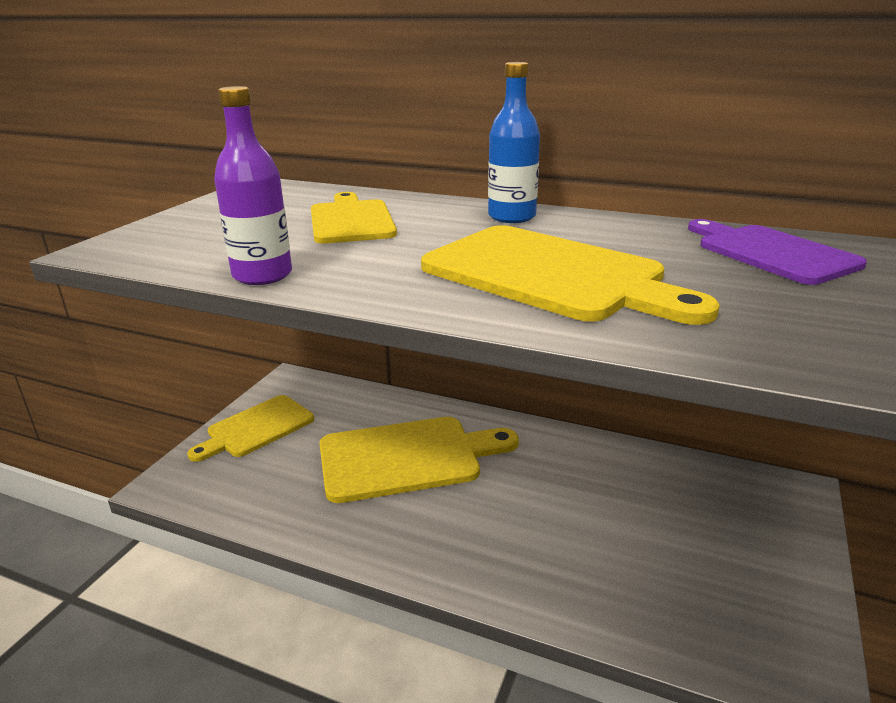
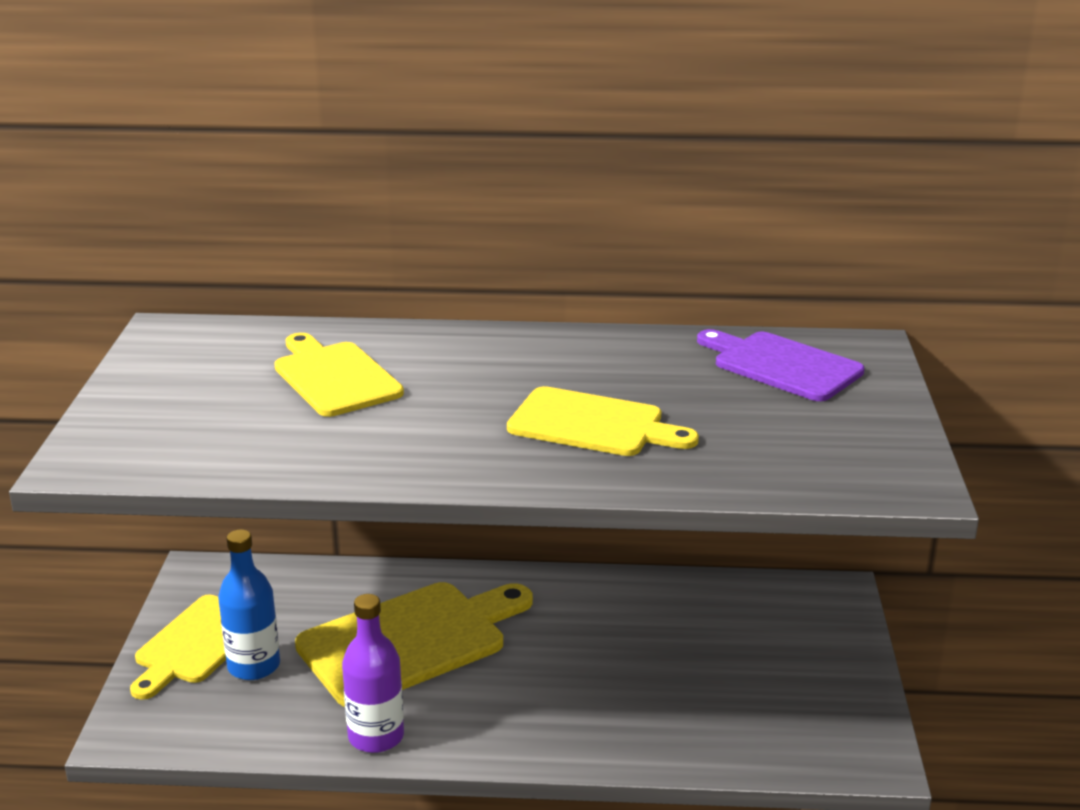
camera: 20 degrees left, 0 degrees up
(262, 275) = (306, 469): purple bottle -> purple bottle (376, 736)
(512, 217) = (510, 347): blue bottle -> blue bottle (254, 666)
(550, 275) = (592, 424): yellow cutting board -> yellow cutting board, size x0.66

